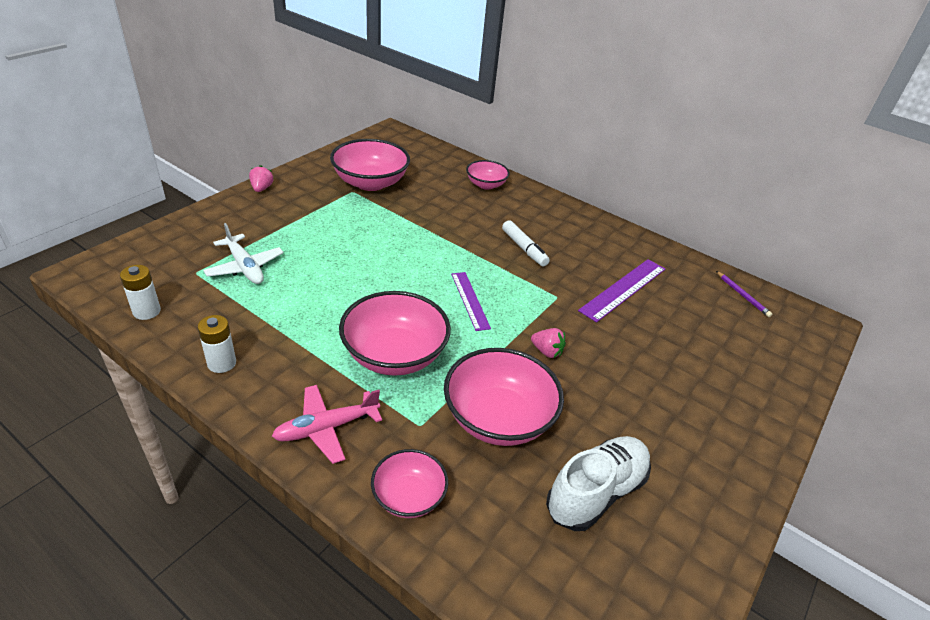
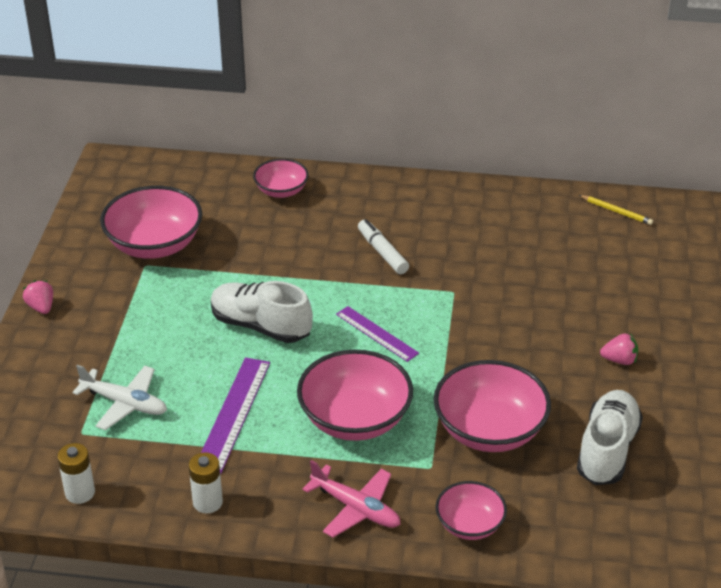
camera: 25 degrees left, 0 degrees up
(326, 428) = (356, 508): pink plane -> pink plane turned 90 degrees counterclockwise
(389, 258) = (261, 326): none -> white shoe
(524, 248) = (382, 252): white marker -> white marker turned 150 degrees counterclockwise
(547, 351) = (484, 351): pink strawberry -> pink strawberry (619, 360)
(623, 289) = (508, 255): purple ruler -> purple ruler (234, 414)
(742, 295) = (616, 211): purple pencil -> yellow pencil

